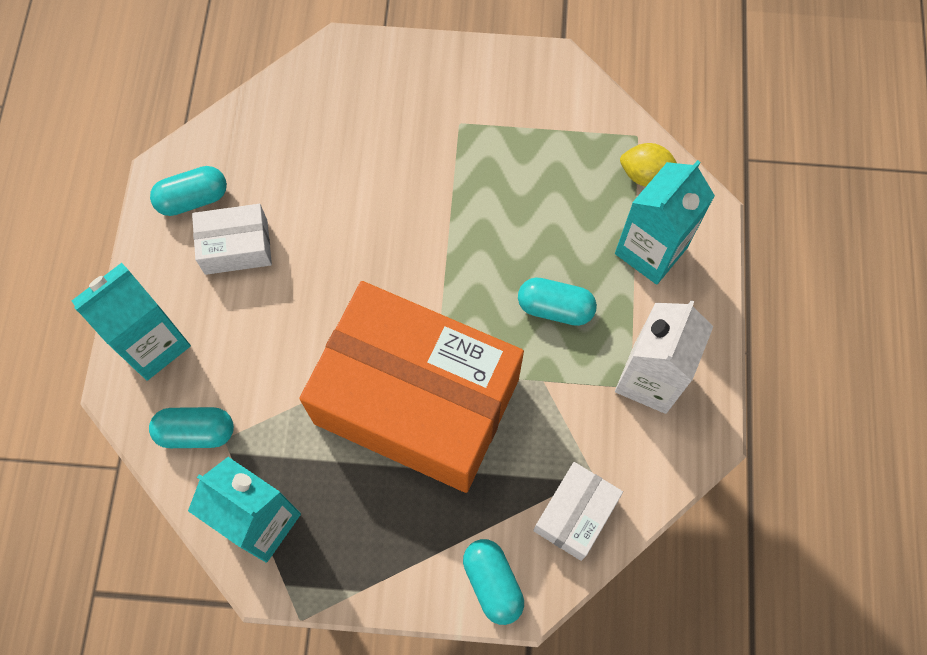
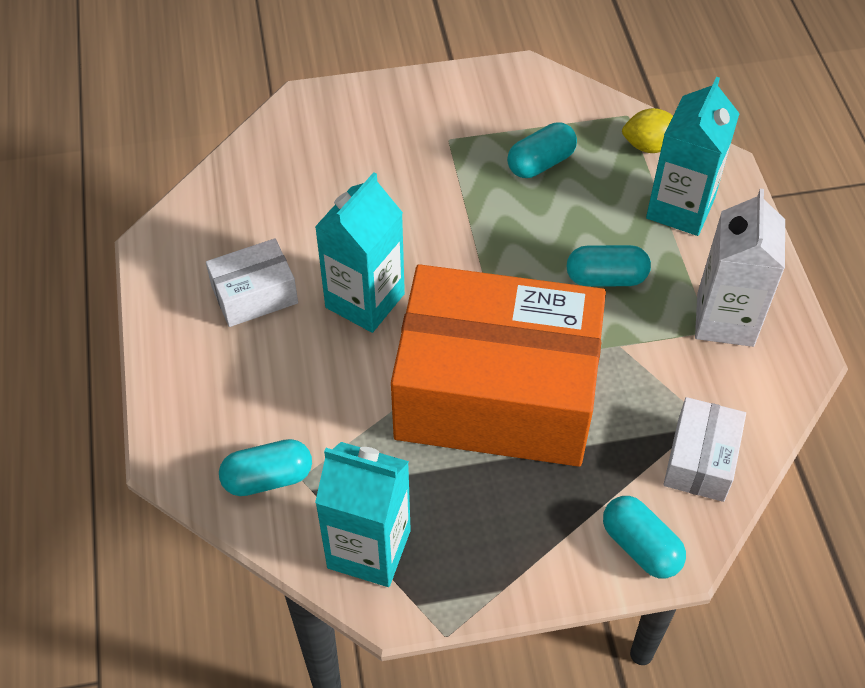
camera: 15 degrees left, 15 degrees down
(153, 344) = (192, 405): turquoise carton -> turquoise carton (365, 300)
(193, 199) = (194, 261): turquoise capsule -> turquoise capsule (541, 163)

